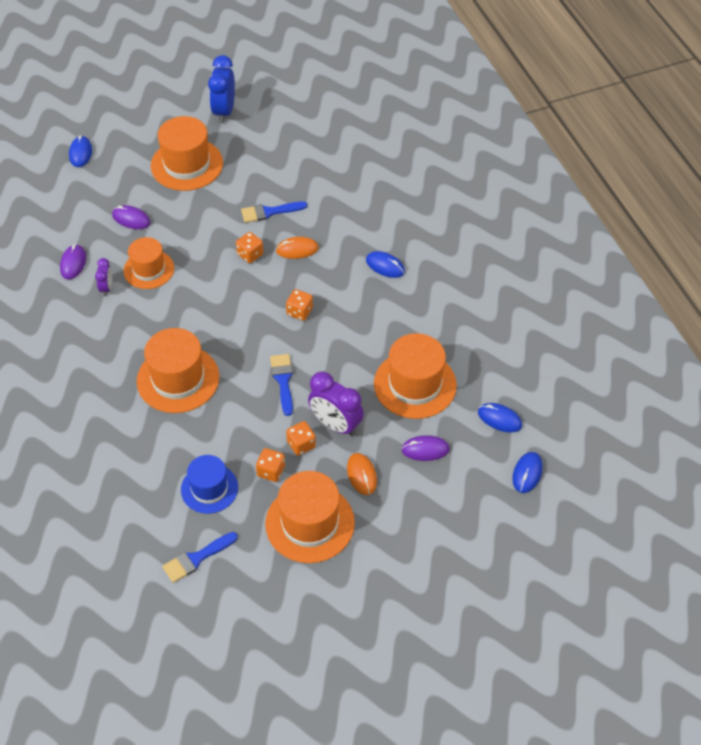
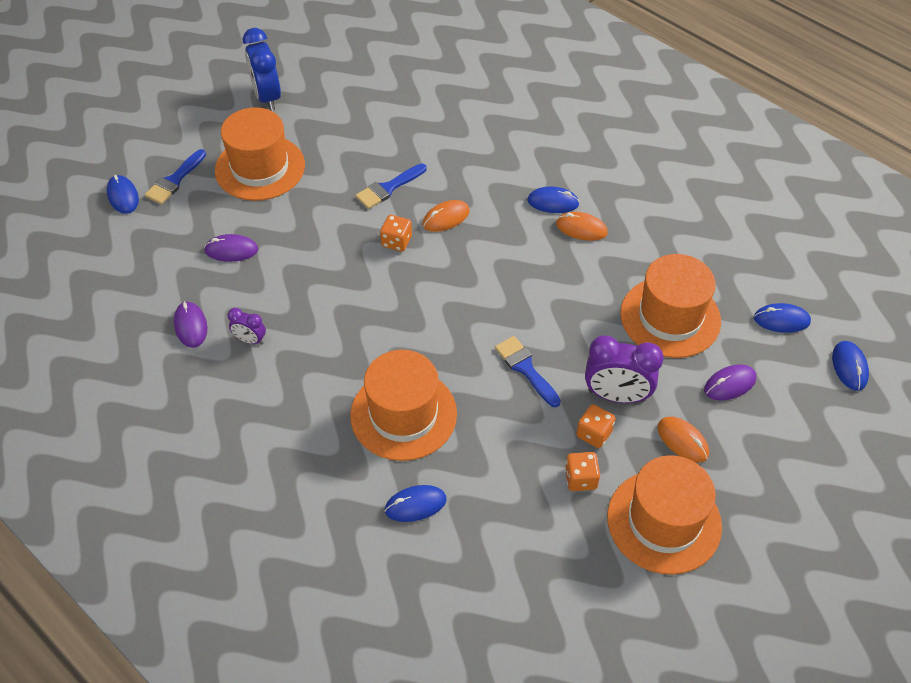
camera: 25 degrees left, 0 degrees up
(106, 288) = (250, 340): purple clock -> purple clock turned 135 degrees clockwise
(148, 442) = (415, 505): none -> blue mouse
(149, 269) = (288, 300): orange hat -> none
(196, 558) = (564, 622): blue brush -> blue brush (175, 180)
(209, 488) = (523, 530): blue hat -> none
(299, 311) = (493, 285): orange dice -> none
(393, 294) = (581, 228): none -> orange mouse

